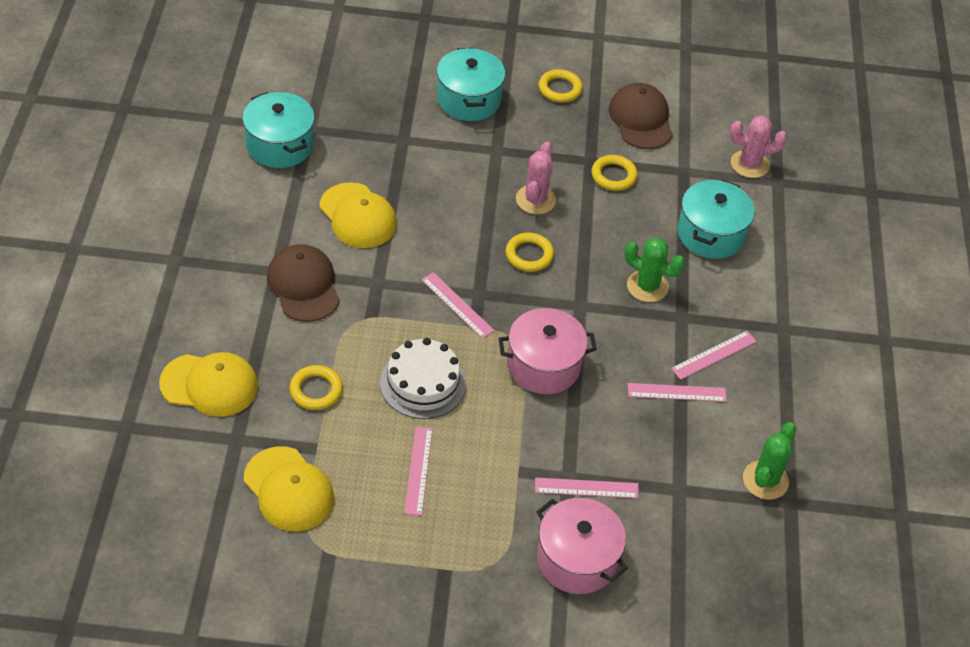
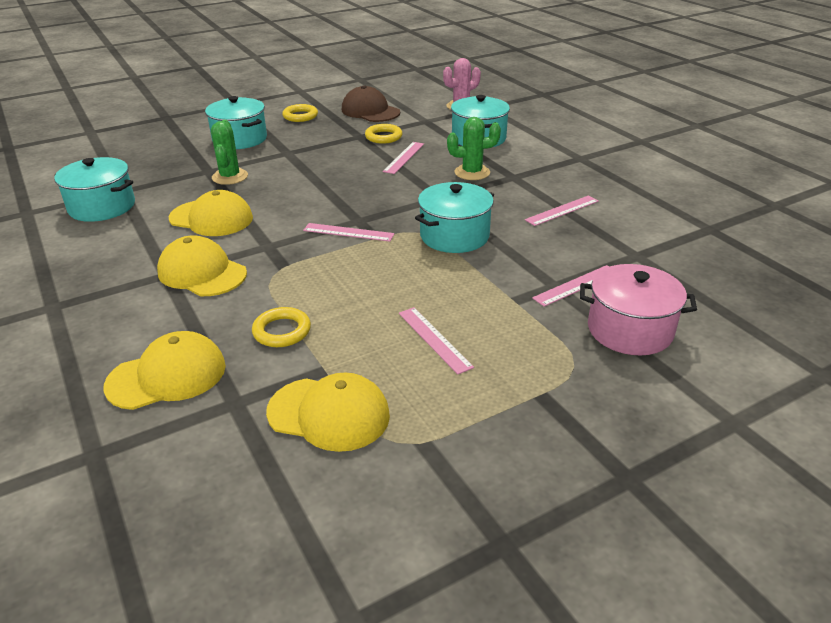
camera: 30 degrees left, 15 degrees down
(304, 285) = (202, 273): brown cap -> yellow cap
(423, 383) = (373, 285): white cake -> none
(529, 255) = (371, 189): yellow ring -> none
(535, 200) = (343, 164): pink cactus -> none
(544, 365) = (454, 236): pink pot -> turquoise pot
(714, 355) = (558, 185): pink ruler -> pink ruler (404, 157)
(765, 480) = (679, 226): green cactus -> green cactus (230, 177)

